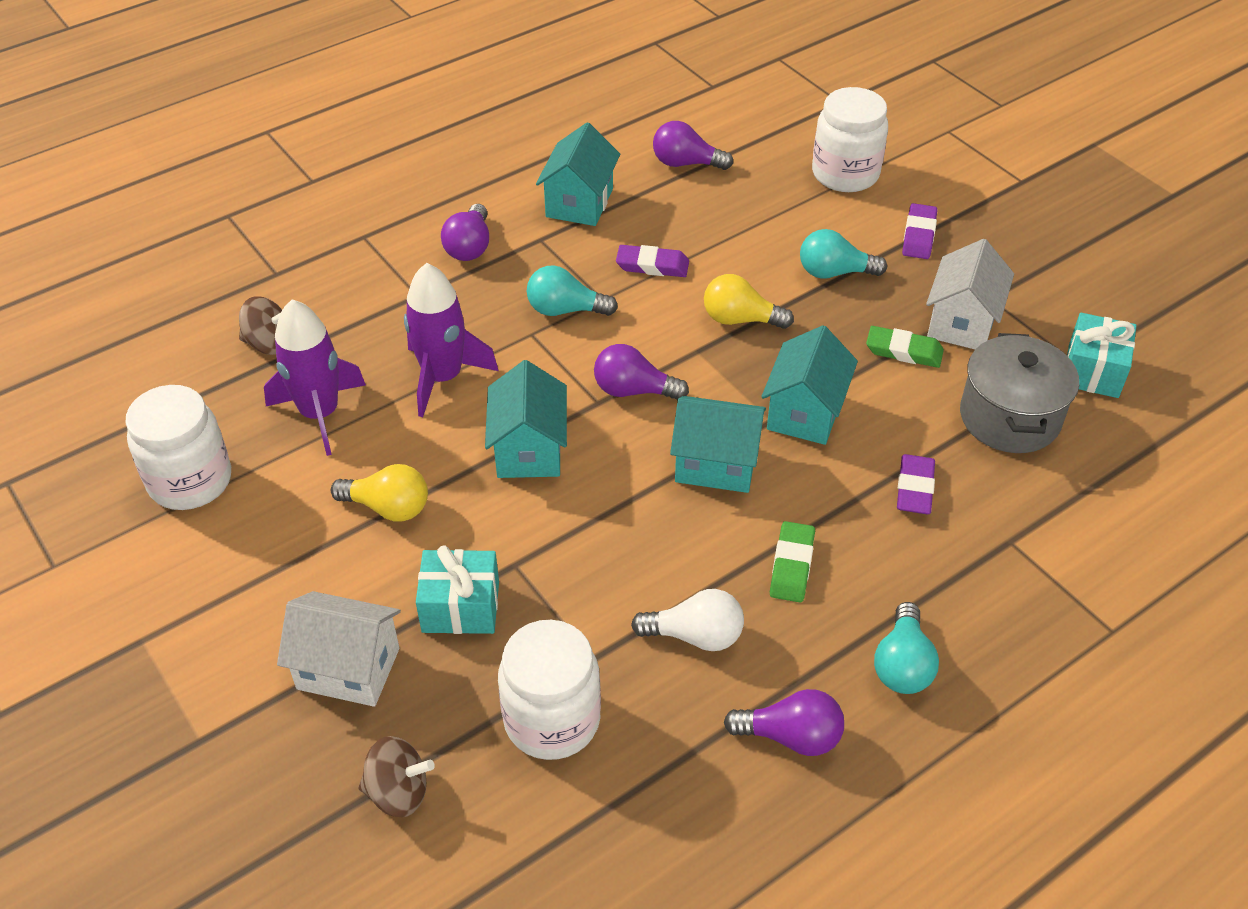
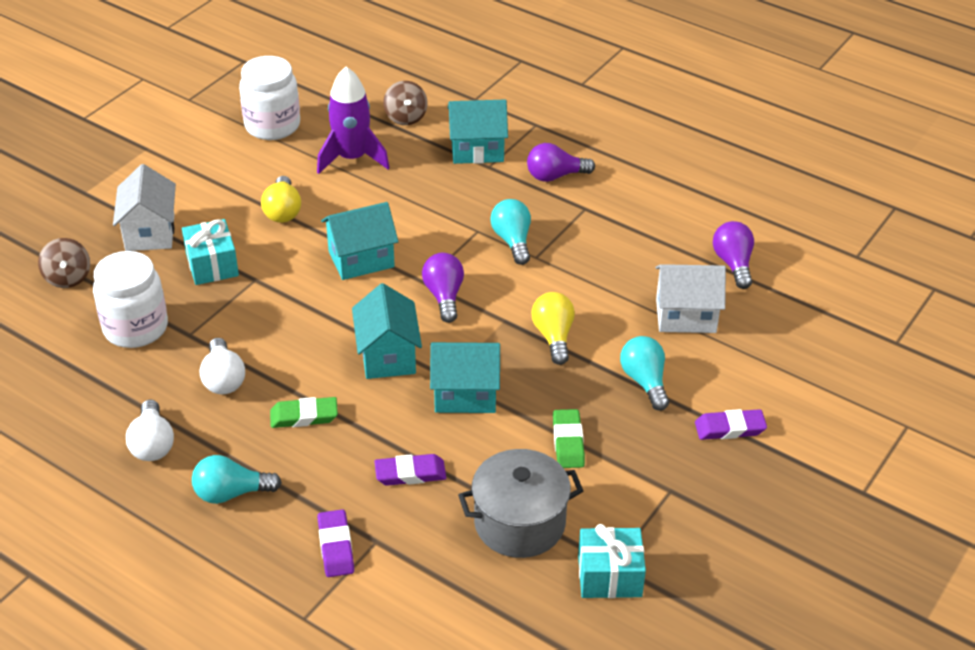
camera: 70 degrees right, 5 degrees down
(443, 377) = (411, 201): purple rocket -> none
(579, 203) = (642, 217): turquoise house -> turquoise house (477, 150)
(652, 265) = (590, 274): purple eraser -> purple eraser (335, 546)
(791, 736) = (152, 444): purple light bulb -> white light bulb
(845, 174) = (787, 364): white jar -> none
(962, 323) = (625, 475): white house -> white house (685, 316)

